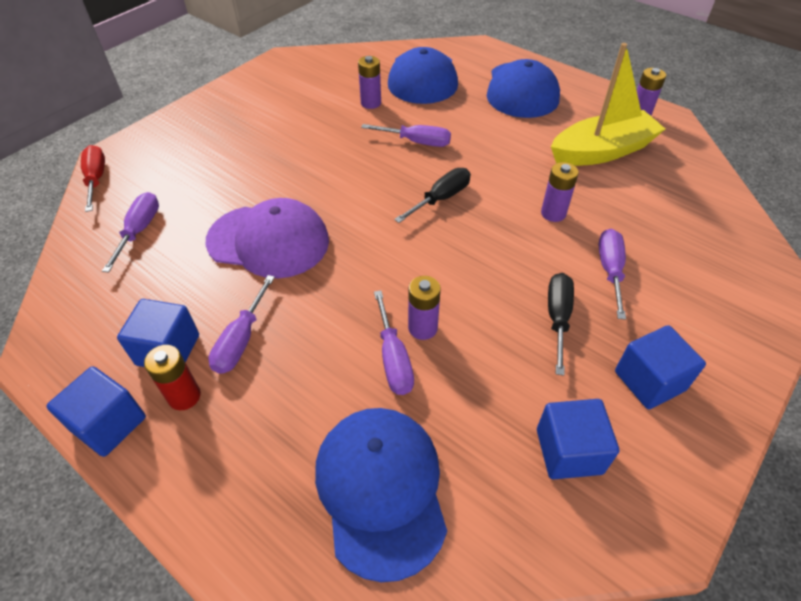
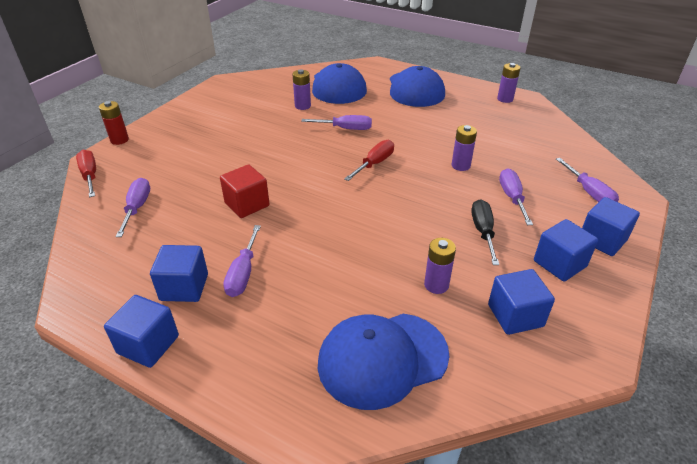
camera: 10 degrees left, 10 degrees down
(184, 396) = (207, 317): red battery -> red battery (119, 140)
(269, 241) = (247, 204): purple cap -> red cube
(381, 489) = (382, 359): blue cap -> blue cap turned 90 degrees counterclockwise
(393, 358) = (367, 272): purple screwdriver -> purple screwdriver (589, 192)
(422, 328) = (384, 249): purple battery -> purple battery (436, 285)
(441, 198) = (374, 164): black screwdriver -> red screwdriver
(602, 151) = (485, 123): yellow boat -> none
(718, 352) = (602, 240): none -> blue cube

